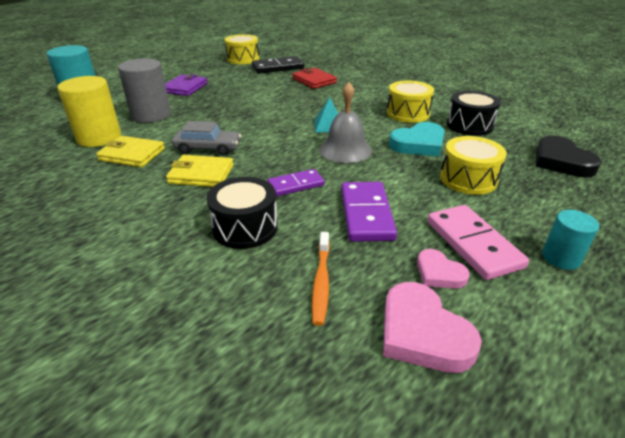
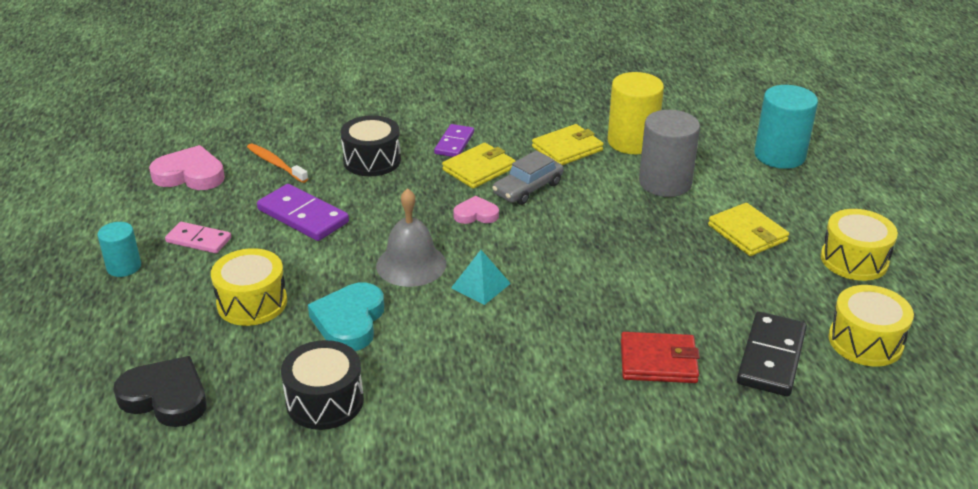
camera: 130 degrees right, 0 degrees up
(185, 88) = (747, 233): purple wallet -> yellow wallet
(296, 185) = (393, 205): purple domino -> purple domino (454, 143)
(408, 113) = (428, 373): yellow drum -> yellow drum (854, 260)
(439, 273) = (207, 208): pink heart -> pink heart (476, 214)
(473, 244) = (199, 240): pink domino -> pink domino, size x0.64

